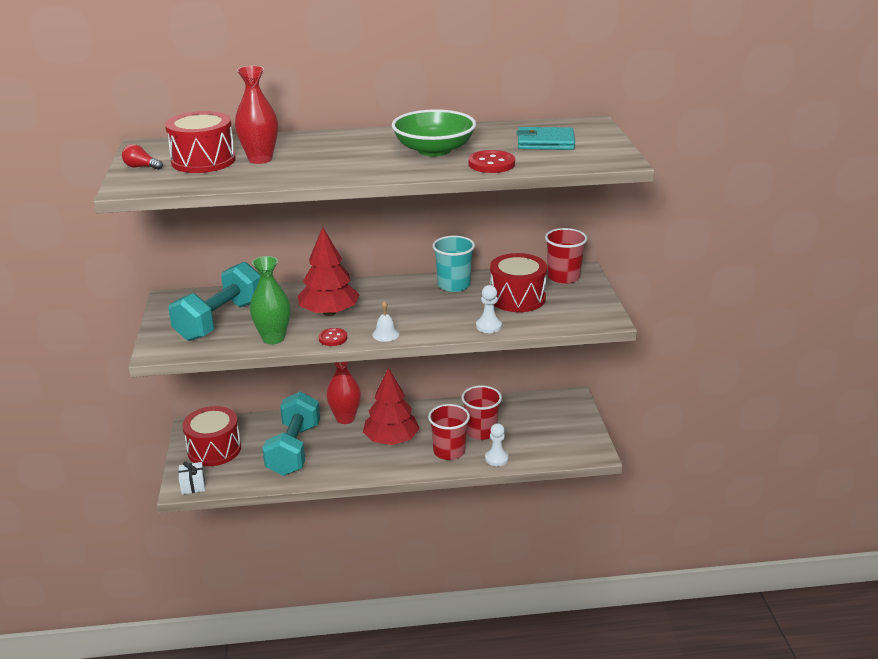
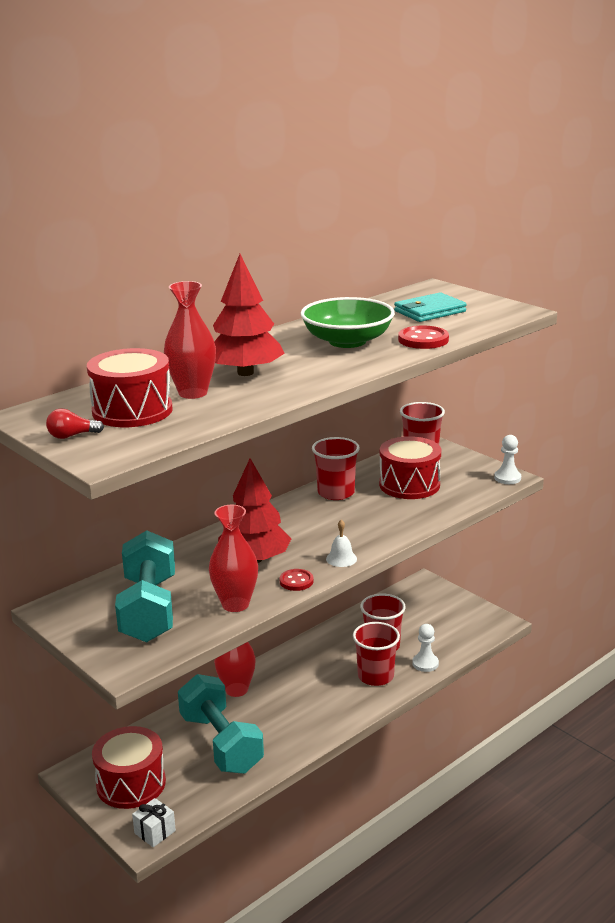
camera: 35 degrees left, 5 degrees down
(273, 338) = (235, 604): green vase -> red vase
(391, 440) = (308, 690): red tree -> red tree (245, 373)
(453, 285) = (336, 493): turquoise cup -> red cup
(488, 326) = (422, 517): white pawn -> white pawn (507, 478)

